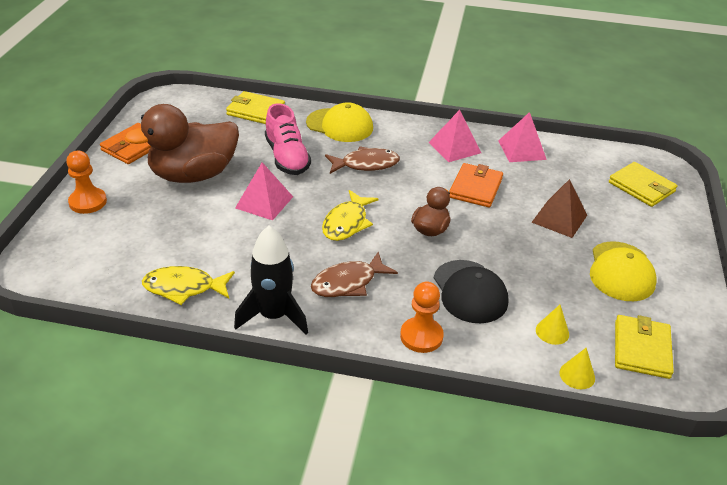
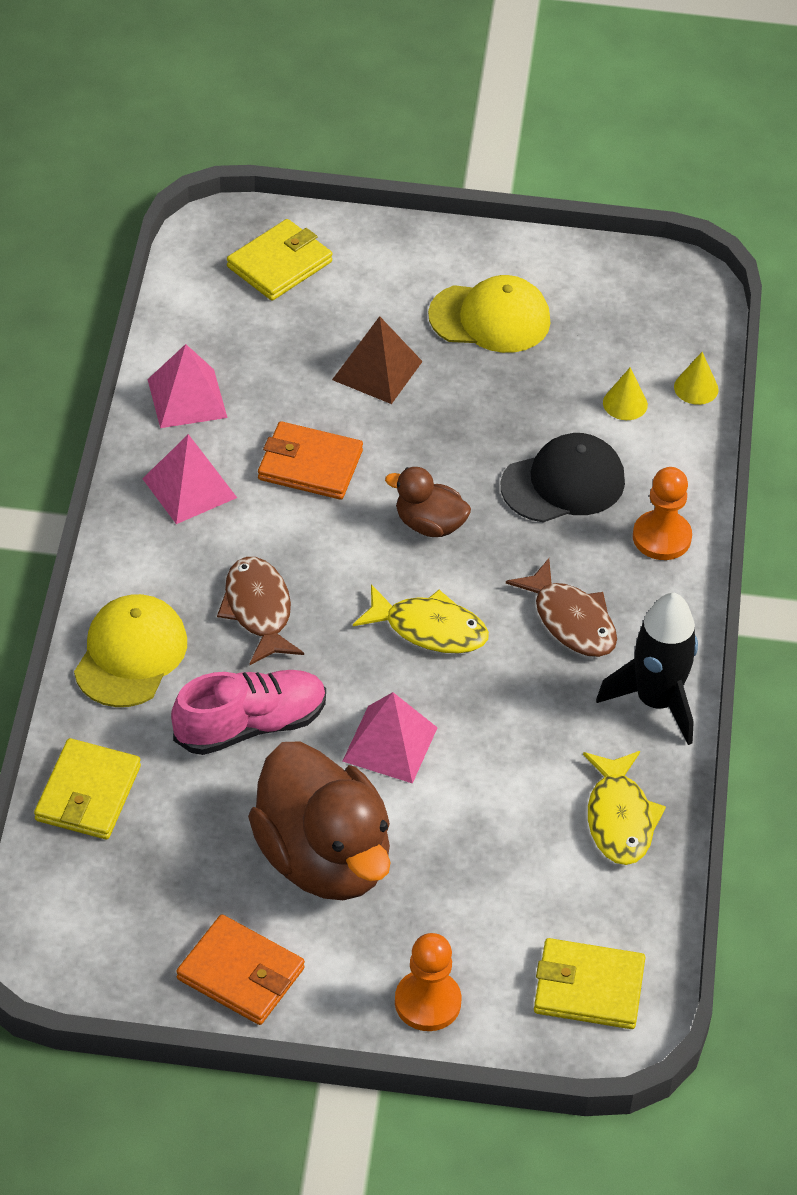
camera: 95 degrees left, 10 degrees up
(641, 349) = (638, 321): yellow wallet -> yellow wallet (588, 988)

